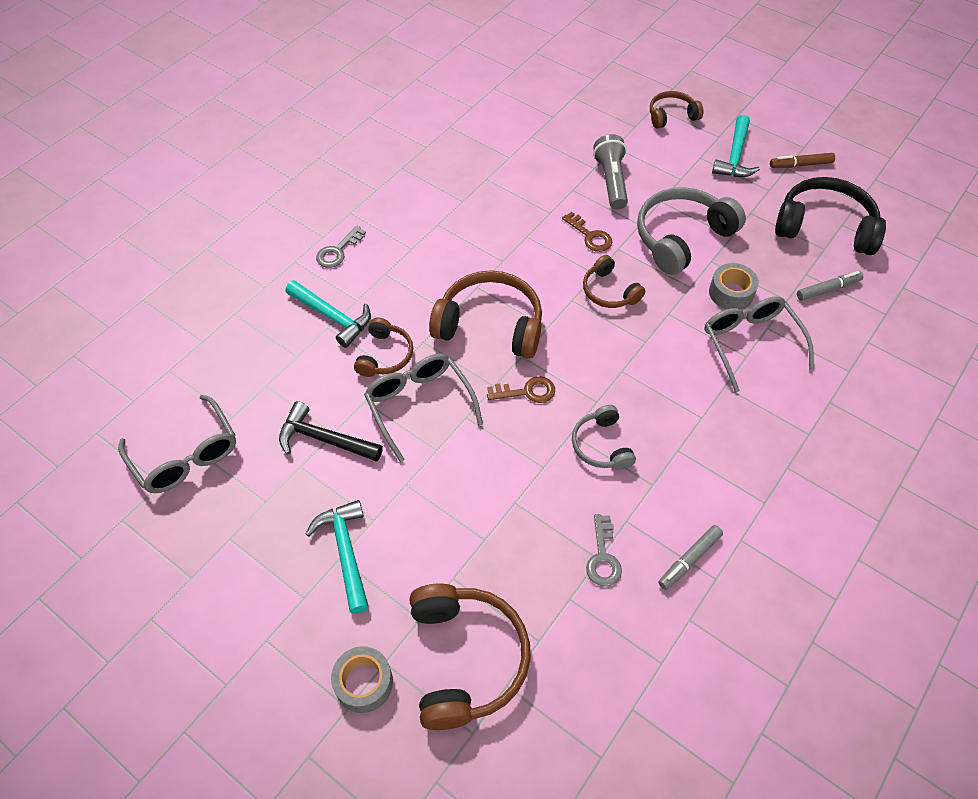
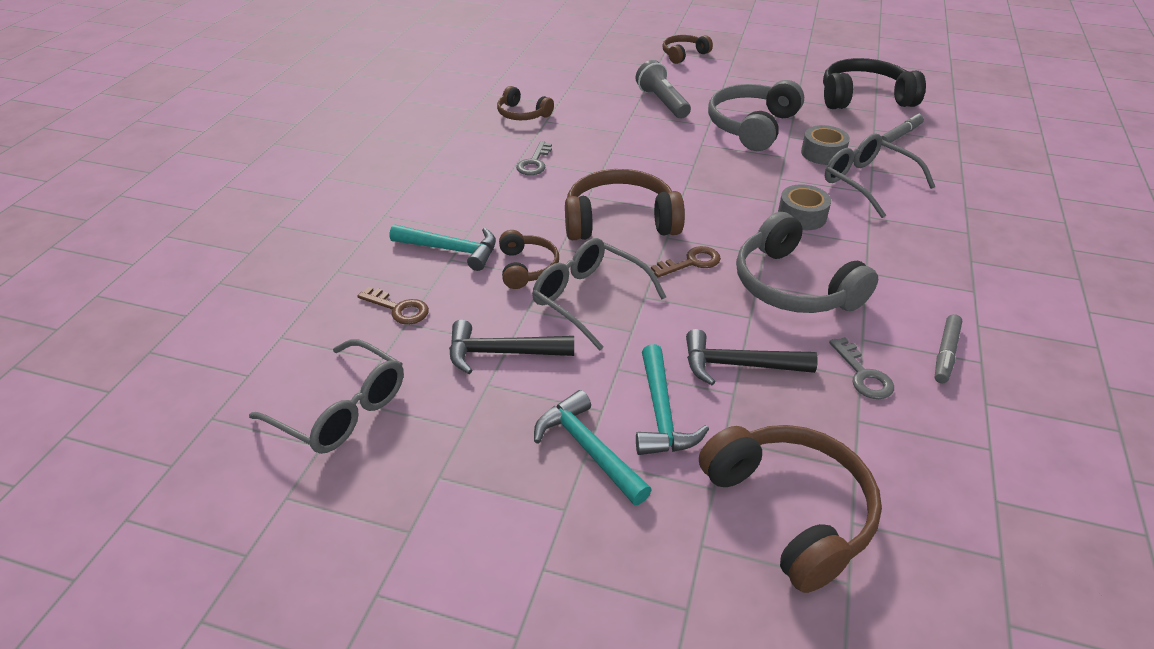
camera: 20 degrees left, 15 degrees down
(338, 251) = (427, 199): grey key -> grey key (534, 163)
(364, 683) = (690, 574): grey tape -> grey tape (801, 216)
(505, 513) = (738, 365): none -> black hammer
(590, 236) = (670, 140): brown key -> brown key (399, 309)
(601, 445) = (793, 286): grey headphones -> grey headphones, size x1.79
(609, 291) = (715, 174): brown headphones -> brown headphones (522, 114)
(735, 156) = (756, 69): turquoise hammer -> turquoise hammer (661, 413)
(800, 165) = (813, 65): brown marker -> none

